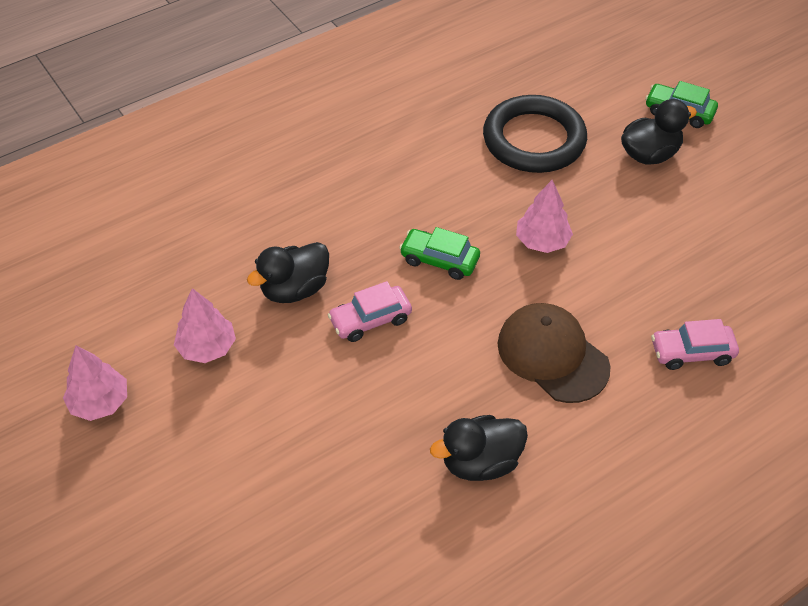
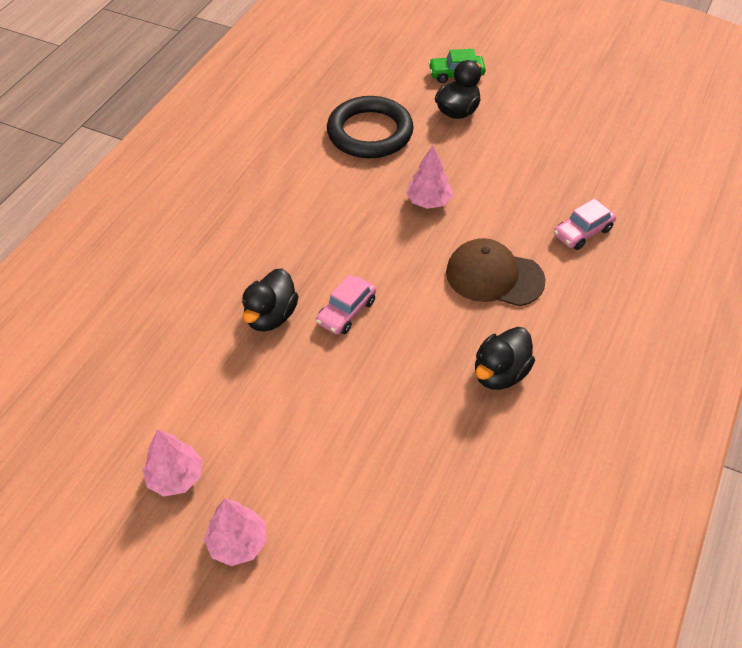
camera: 30 degrees left, 0 degrees up
(207, 347) = (233, 392): pink tree -> pink tree (238, 543)
(439, 260) = (365, 246): green car -> none

